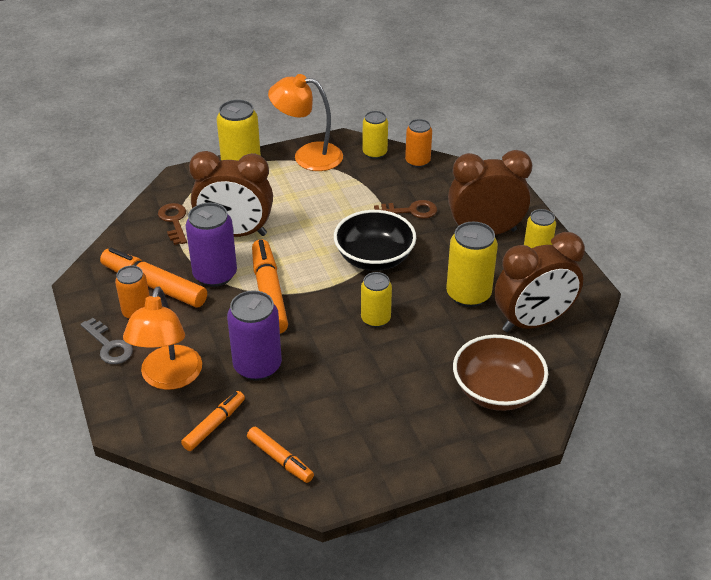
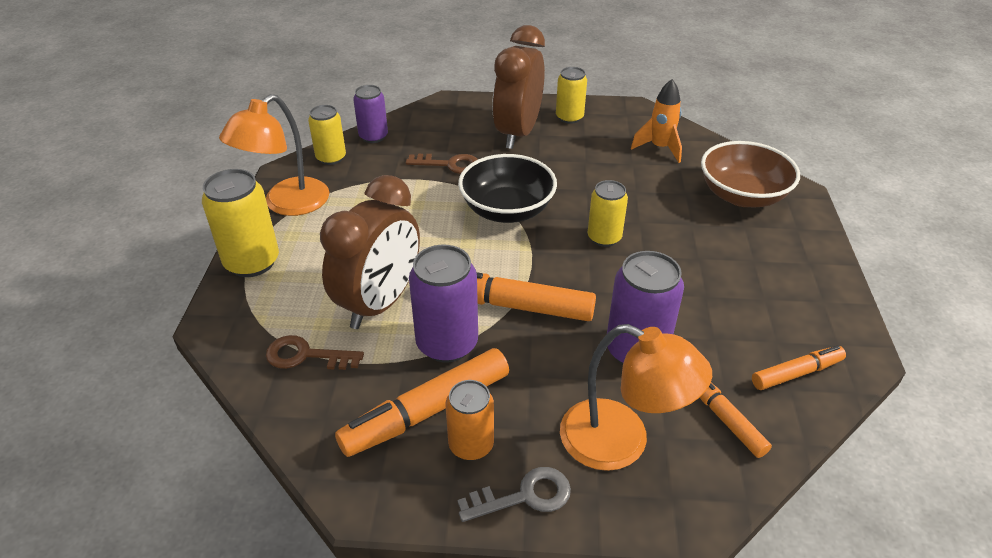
camera: 65 degrees left, 0 degrees up
(411, 211) = (449, 164): brown key -> brown key turned 75 degrees clockwise
(417, 161) = (373, 136): orange can -> purple can
(468, 294) = (601, 170): yellow can -> none
(533, 322) = (660, 148): brown clock -> orange rocket

